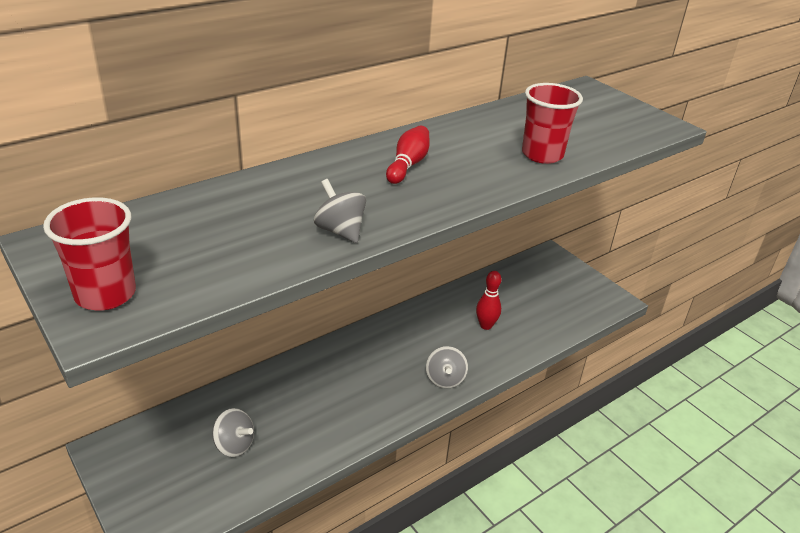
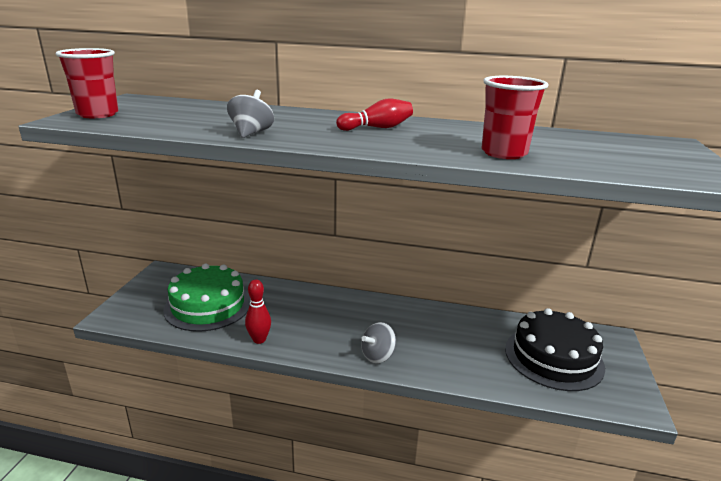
camera: 50 degrees right, 10 degrees down
(234, 445) = (208, 305): grey spinning top -> green cake
(486, 325) = (466, 346): red bowling pin -> red bowling pin (259, 339)
(541, 296) = (553, 357): none -> black cake

